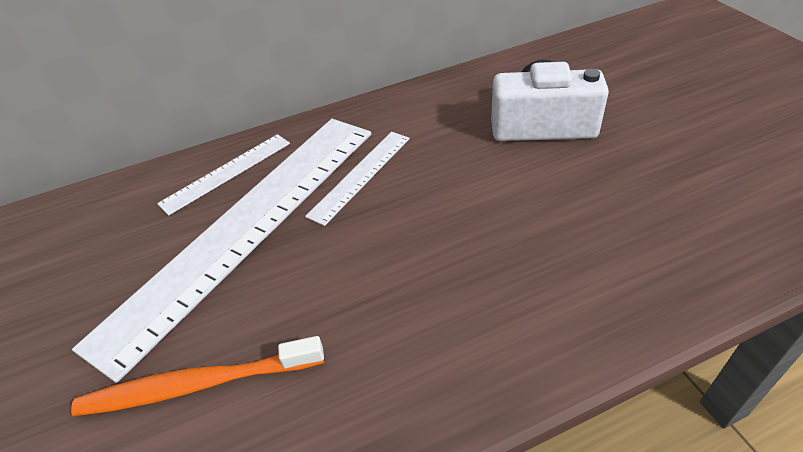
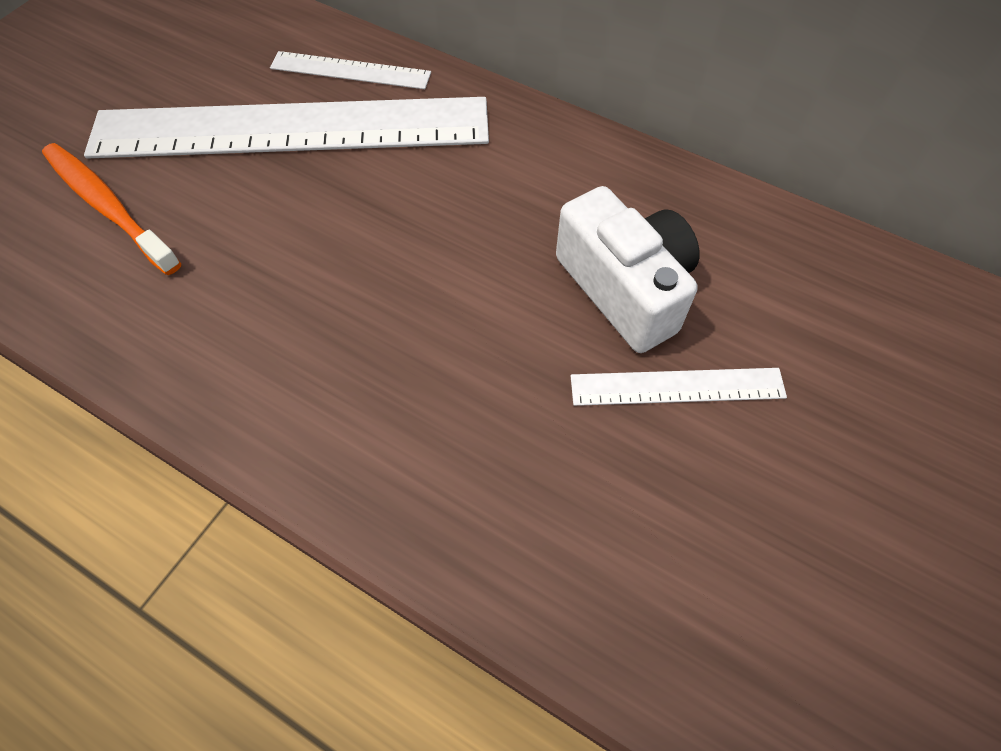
camera: 50 degrees right, 15 degrees up
(360, 175) = (416, 171): white ruler -> white ruler (677, 386)

